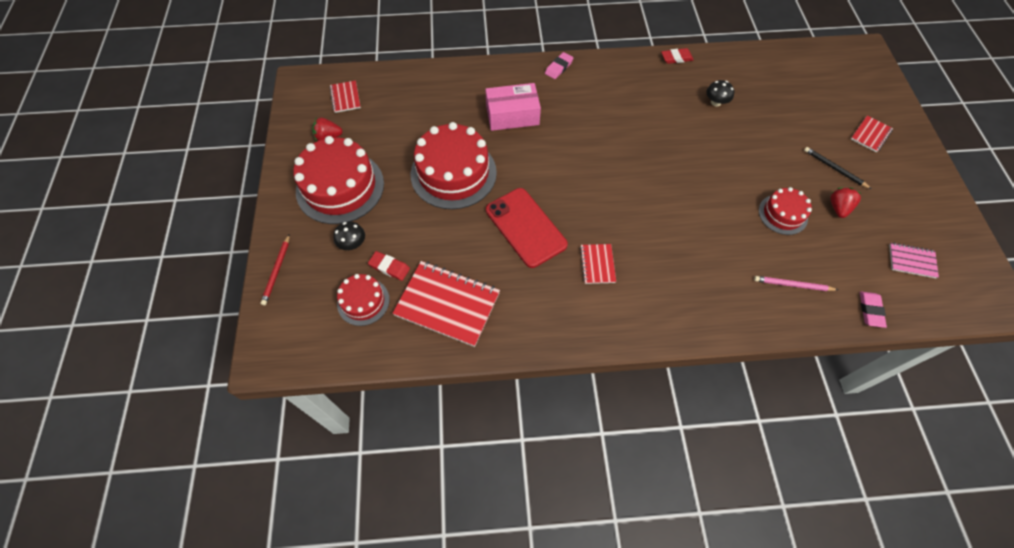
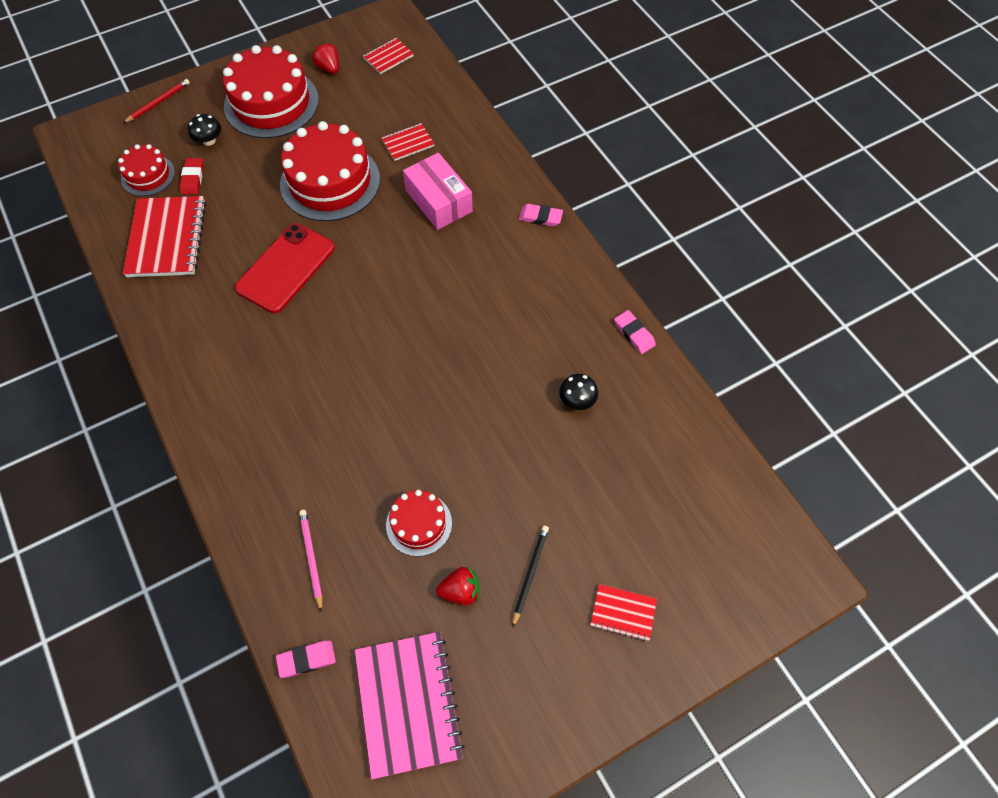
camera: 65 degrees right, 0 degrees up
(277, 271) = (158, 102): red pencil -> red pencil turned 150 degrees clockwise
(597, 264) = (263, 348): red notebook -> red notebook (408, 143)
(676, 58) = (634, 334): red eraser -> pink eraser
(911, 261) = (408, 703): pink notebook -> pink notebook, size x1.98

